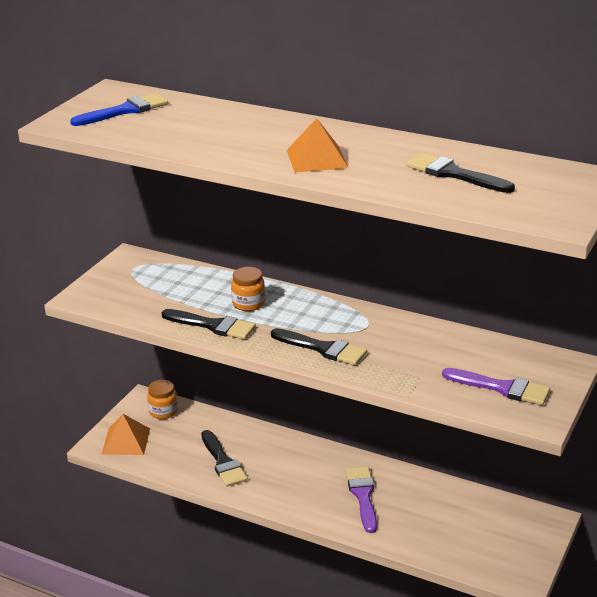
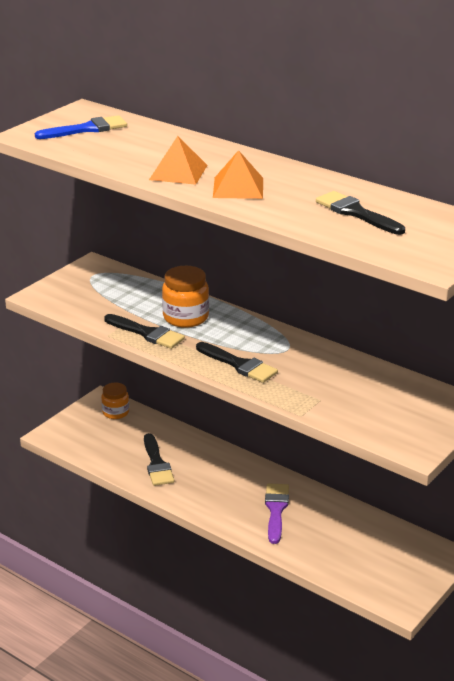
camera: 10 degrees right, 0 degrees up
(126, 441) = (75, 434): orange pyramid -> orange pyramid (178, 172)
(248, 303) = (186, 317): orange jar -> orange jar, size x1.50
(502, 388) = (391, 418): purple brush -> none

